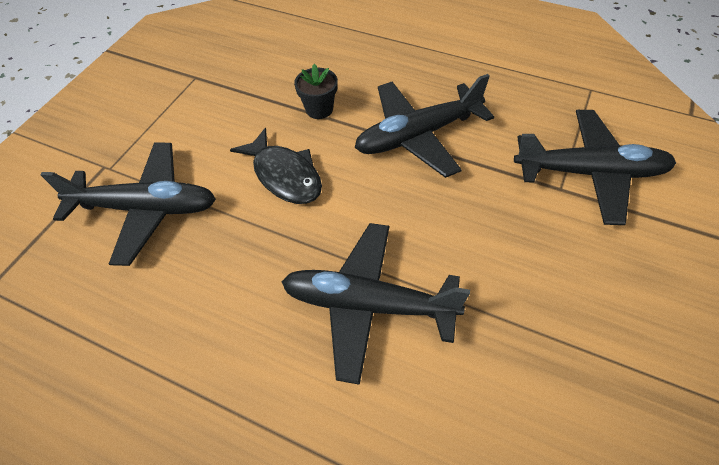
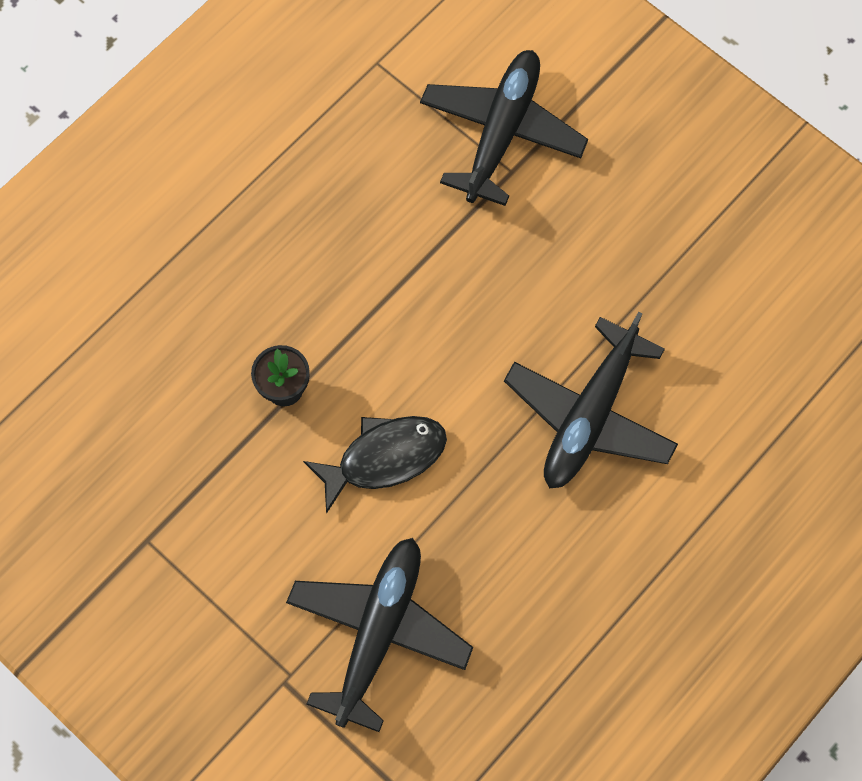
camera: 75 degrees left, 15 degrees up
(417, 135) = (377, 287): black plane -> none

